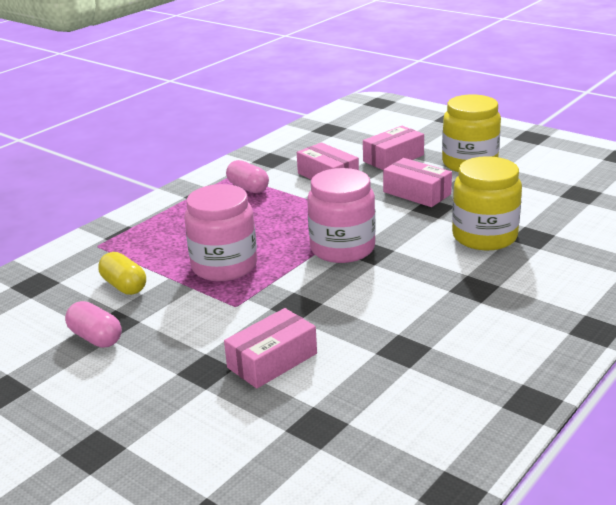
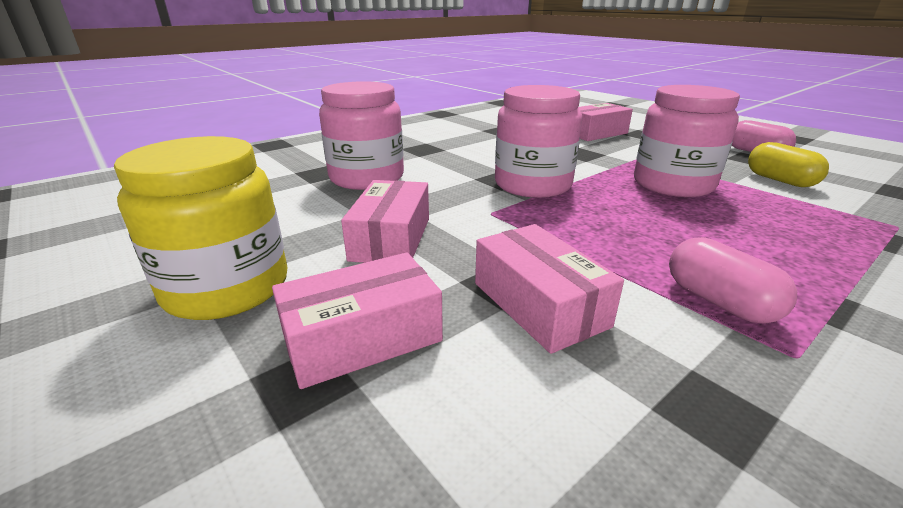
camera: 170 degrees left, 0 degrees up
(417, 193) = (391, 238): pink box -> pink box turned 45 degrees clockwise
(484, 236) = (367, 178): yellow jar -> pink jar

